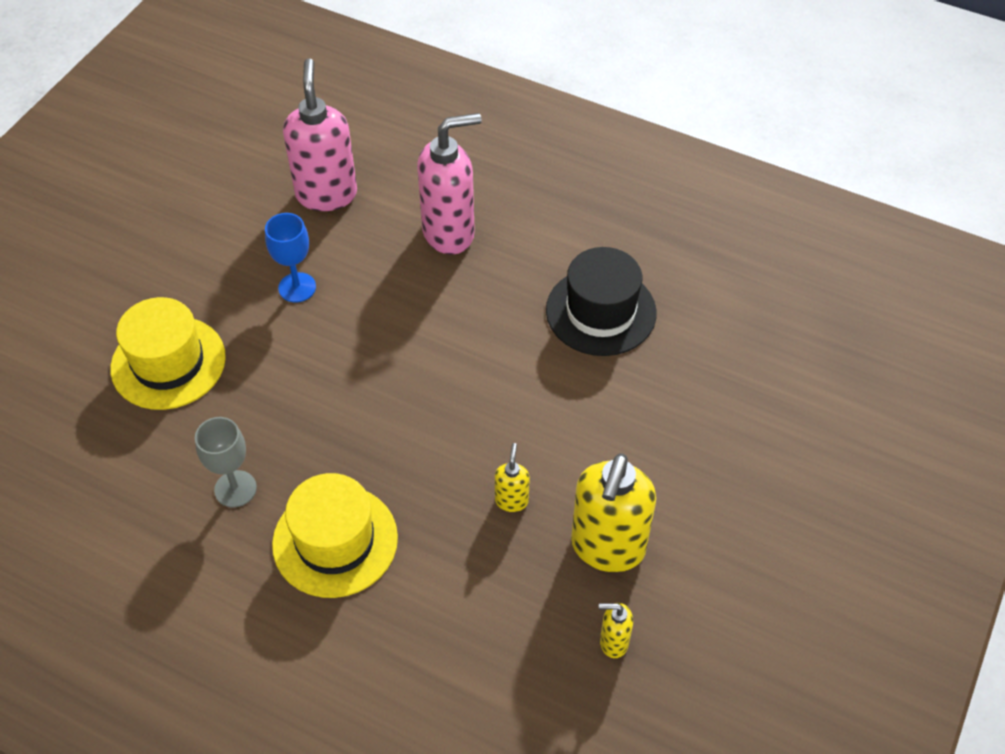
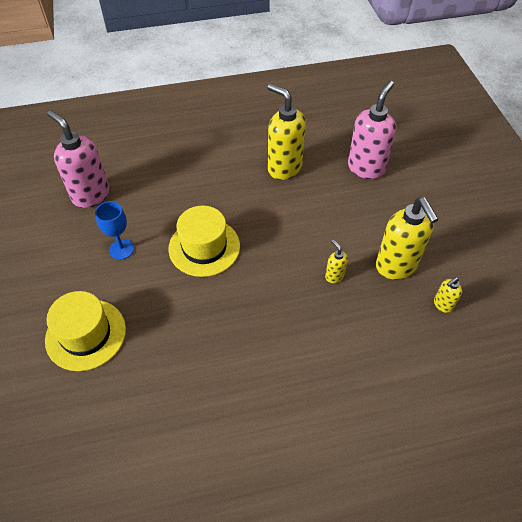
camera: 40 degrees left, 0 degrees up
(235, 489) = (193, 371): grey goblet -> none
(335, 541) = (272, 357): yellow hat -> yellow hat (204, 247)
(449, 233) = (176, 176): pink soap dispenser -> pink soap dispenser (366, 168)
(601, 311) = (284, 168): black hat -> yellow soap dispenser

